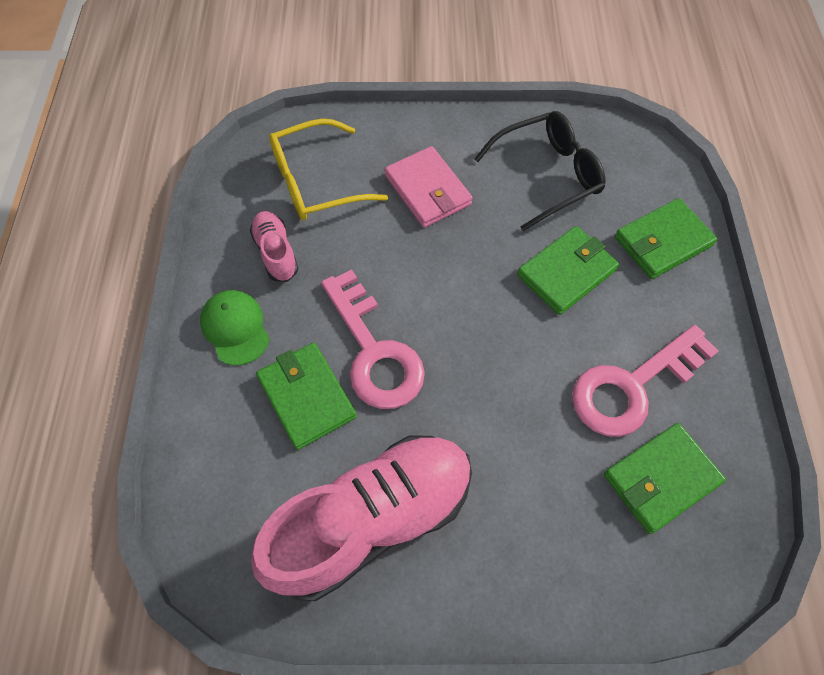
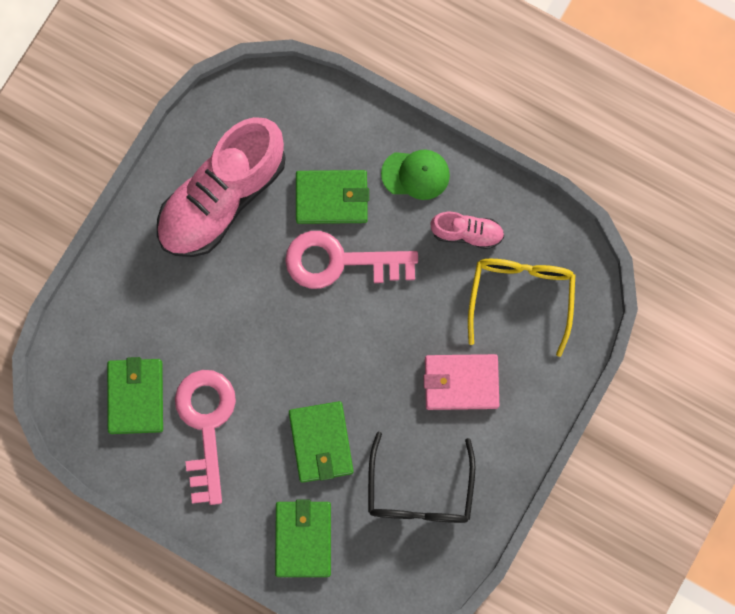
camera: 120 degrees right, 15 degrees up
(372, 520) = (222, 198): pink shoe -> pink shoe turned 45 degrees clockwise

